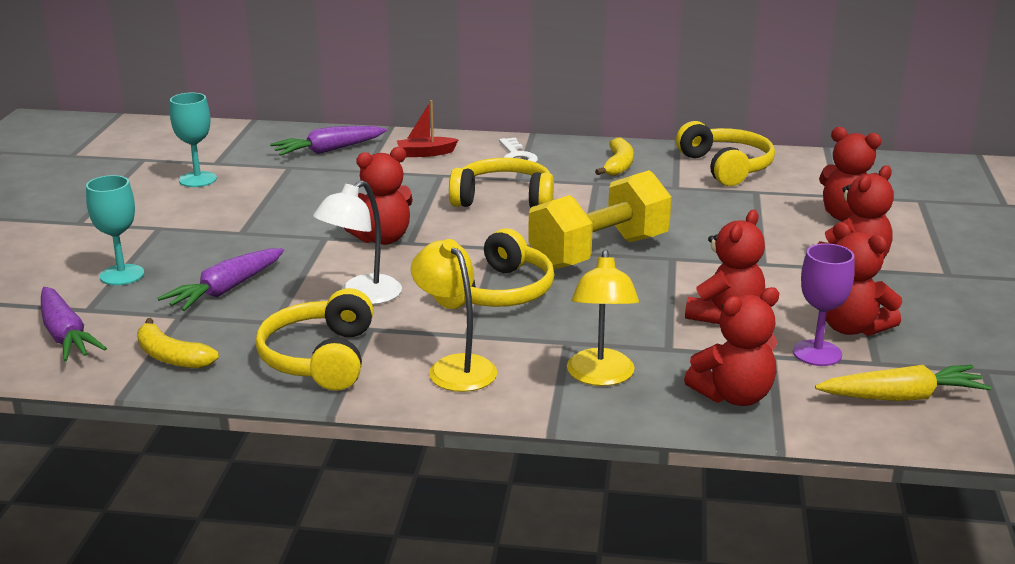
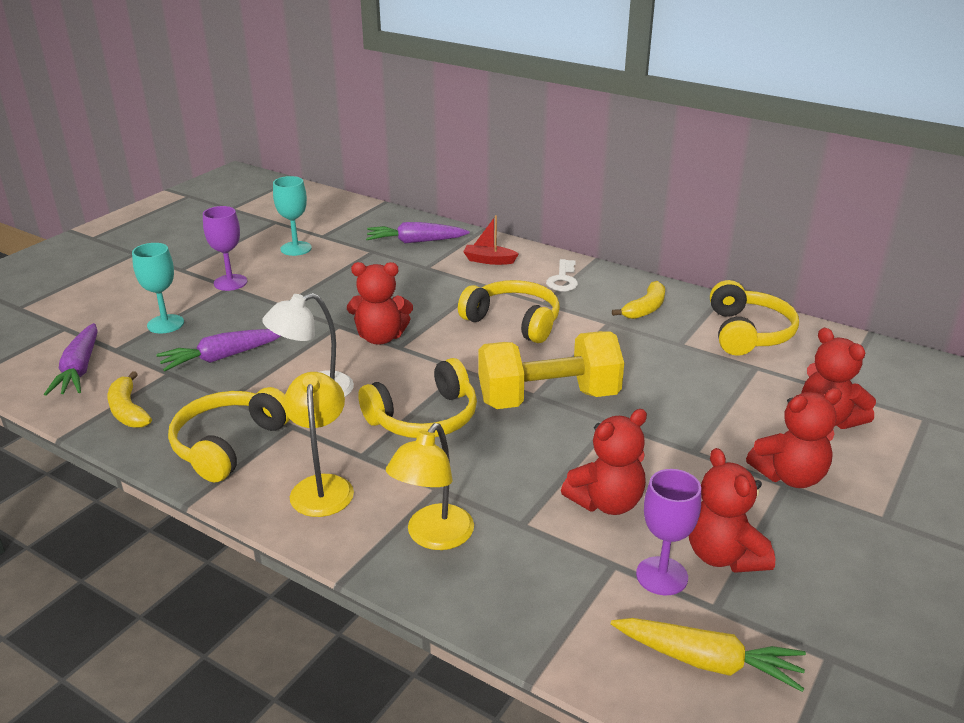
camera: 25 degrees right, 5 degrees up
(155, 224) = (230, 282): none -> purple goblet
(734, 396) = (536, 601): red teddy bear -> none

